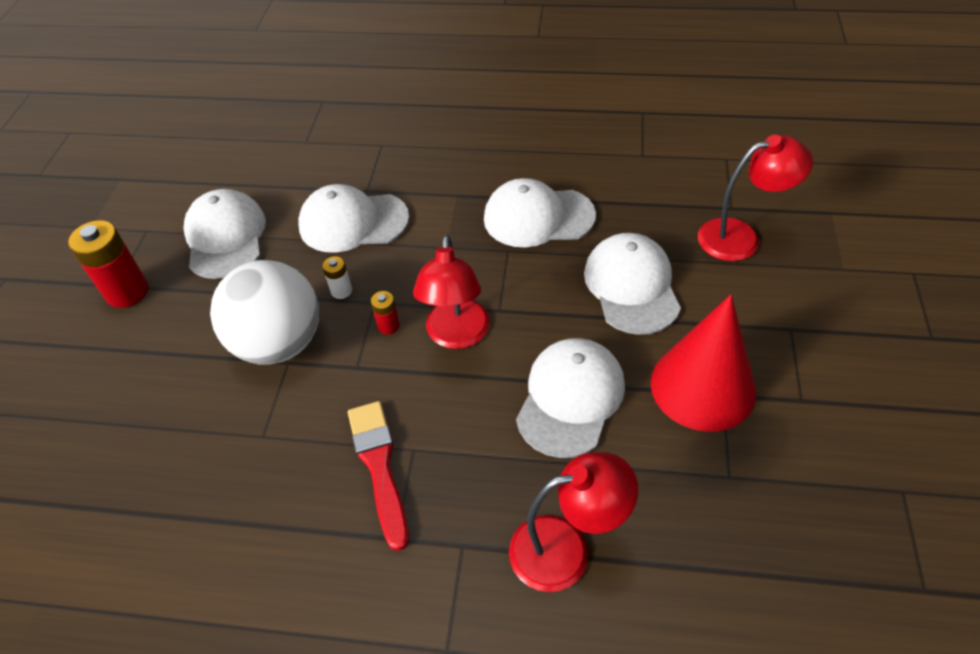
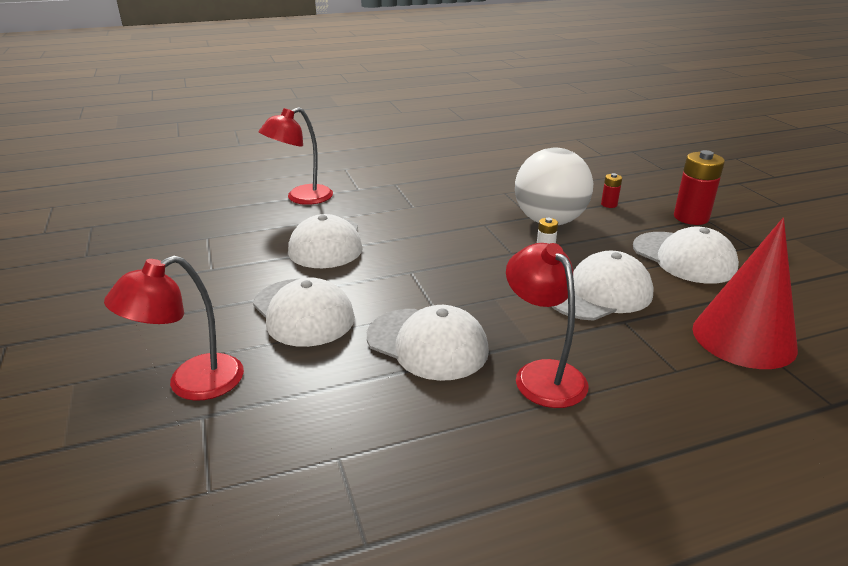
camera: 150 degrees right, 20 degrees down
(379, 466) = (426, 198): red brush -> none
(388, 326) = (486, 244): red battery -> red battery (609, 204)
(457, 335) = (431, 251): red lamp -> red lamp (542, 374)
(538, 217) = (427, 344): white cap -> white cap turned 60 degrees clockwise
(702, 386) = (228, 269): red cone -> red cone (743, 338)

